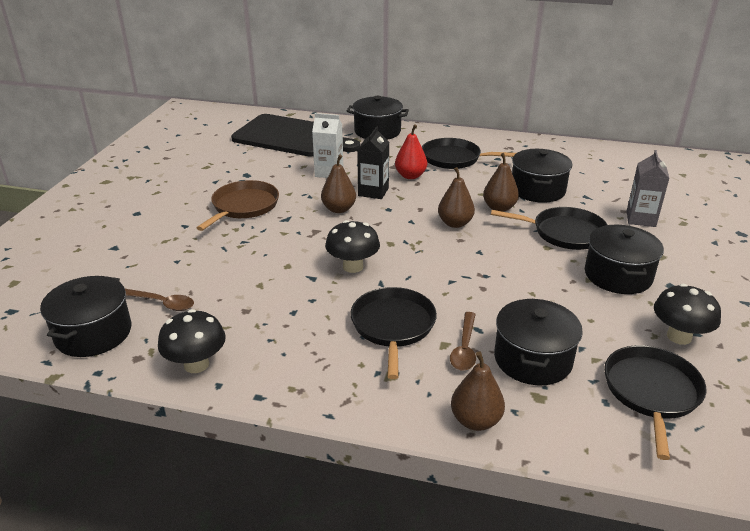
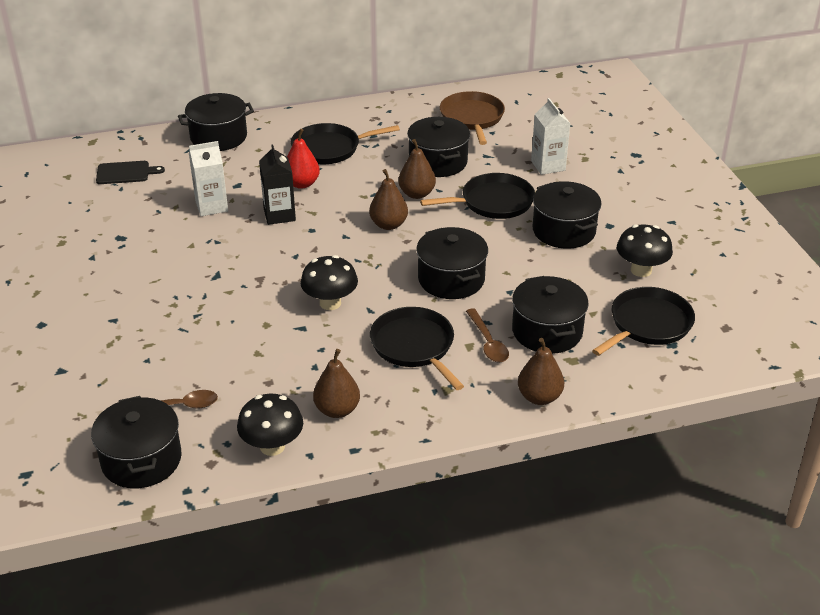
camera: 30 degrees left, 5 degrees up
(243, 206) = (156, 277): brown pan -> brown pan (472, 118)
(292, 137) = (125, 173): black cutting board -> black cutting board, size x0.42
(339, 209) = (261, 246): brown pear -> brown pear (337, 410)
(474, 282) = (451, 279): none -> black pot
(641, 219) = (548, 165): grey carton -> white carton
(651, 392) = (648, 324): black pan -> black pan turned 60 degrees clockwise

